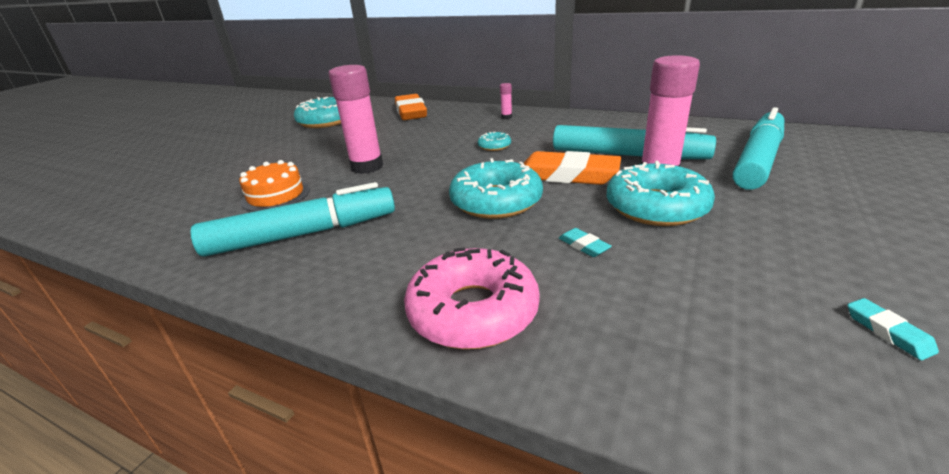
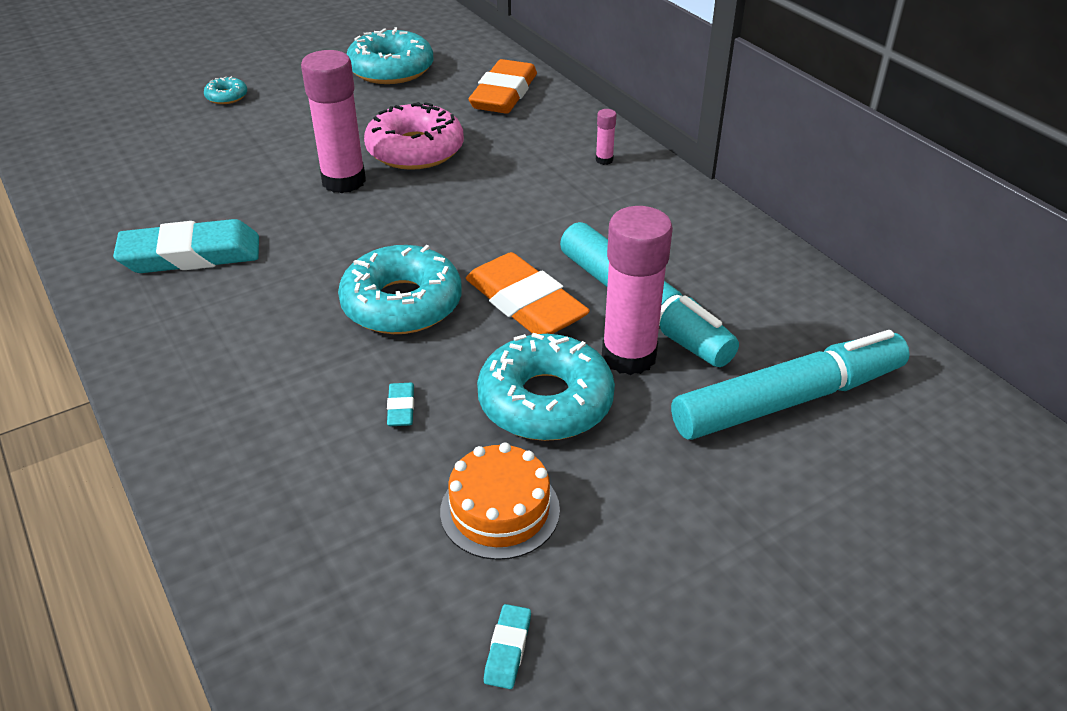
camera: 30 degrees right, 10 degrees up
(276, 195) = (219, 185): orange cake -> orange cake (500, 510)
(303, 234) = (191, 255): turquoise marker -> turquoise eraser
(473, 311) = (222, 422): pink donut -> pink donut (415, 150)
(494, 146) = (515, 211): turquoise donut -> turquoise donut (226, 96)

